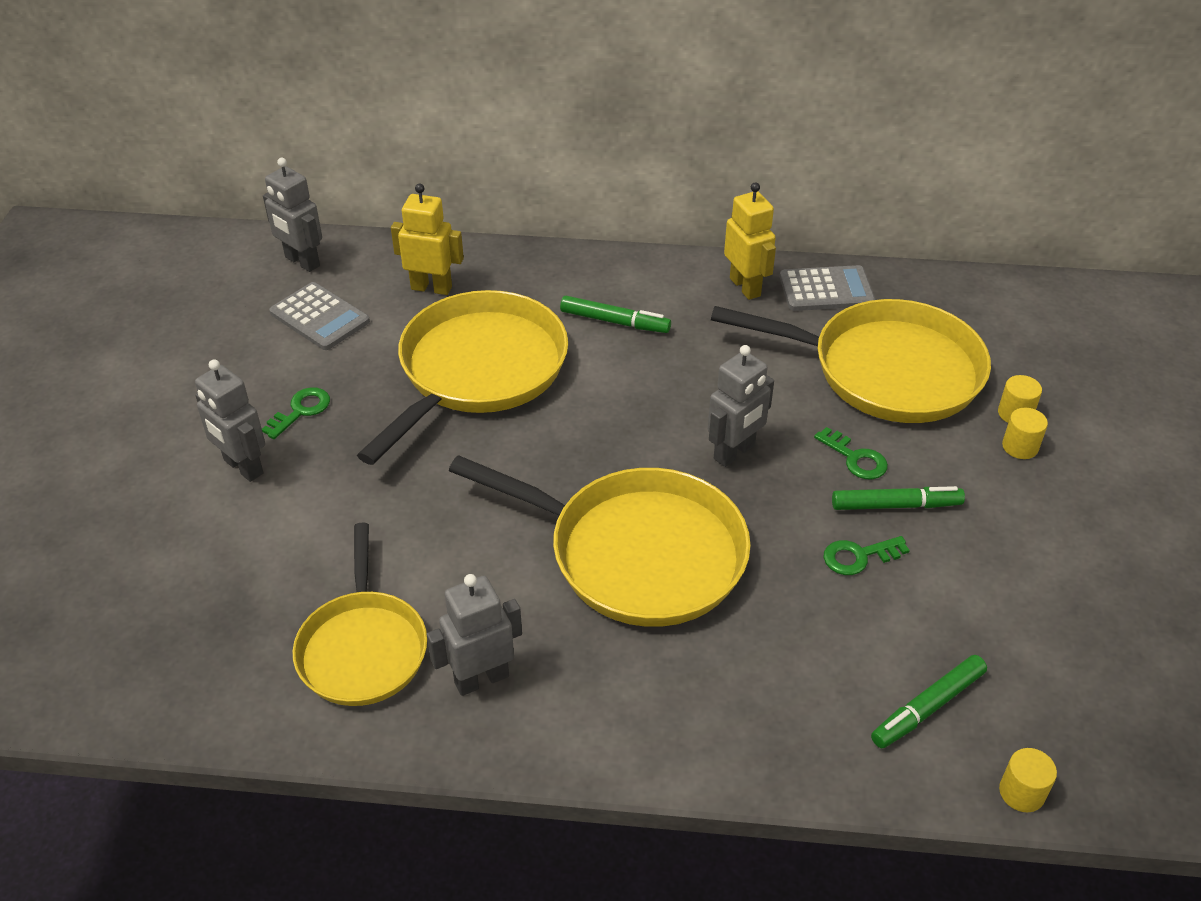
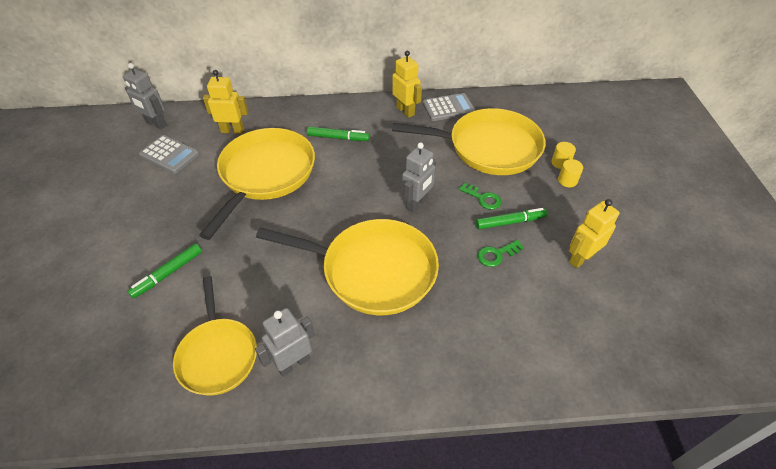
camera: 10 degrees left, 5 degrees up
(243, 467) = (131, 250): grey robot -> none
(301, 410) = (164, 211): green key -> none
(927, 707) = (553, 339): green marker -> green marker (168, 274)
(1010, 583) = (580, 258): none -> yellow robot
(1021, 792) = (617, 383): yellow cylinder -> none

